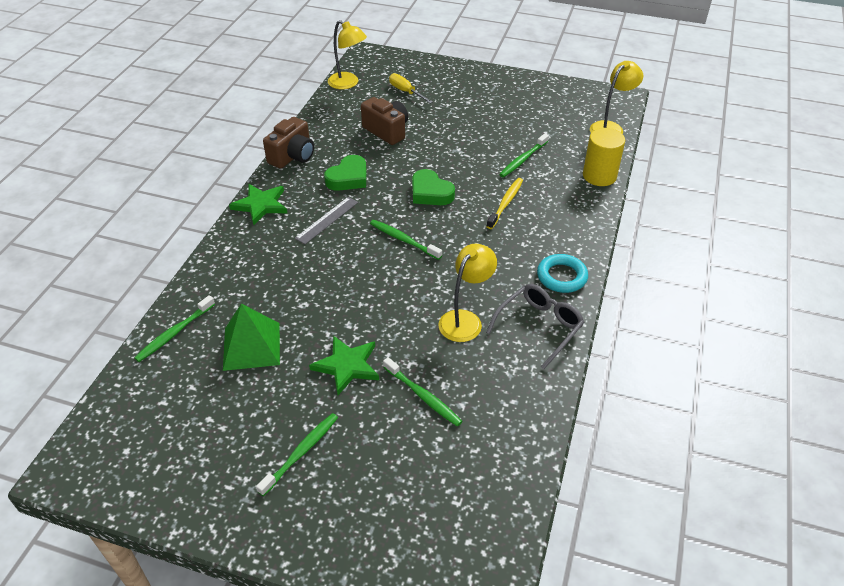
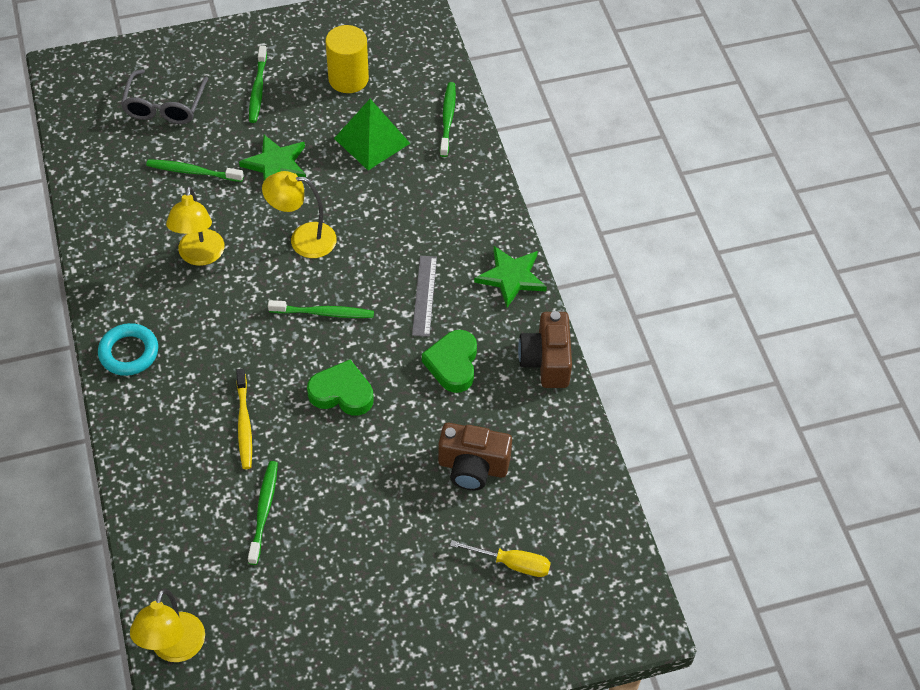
camera: 145 degrees right, 10 degrees up
(348, 83) = (605, 534): yellow lamp -> yellow lamp (303, 239)
(539, 327) = (124, 283): grey glasses -> grey glasses (164, 106)
(599, 176) = (150, 534): yellow cylinder -> yellow cylinder (348, 79)

